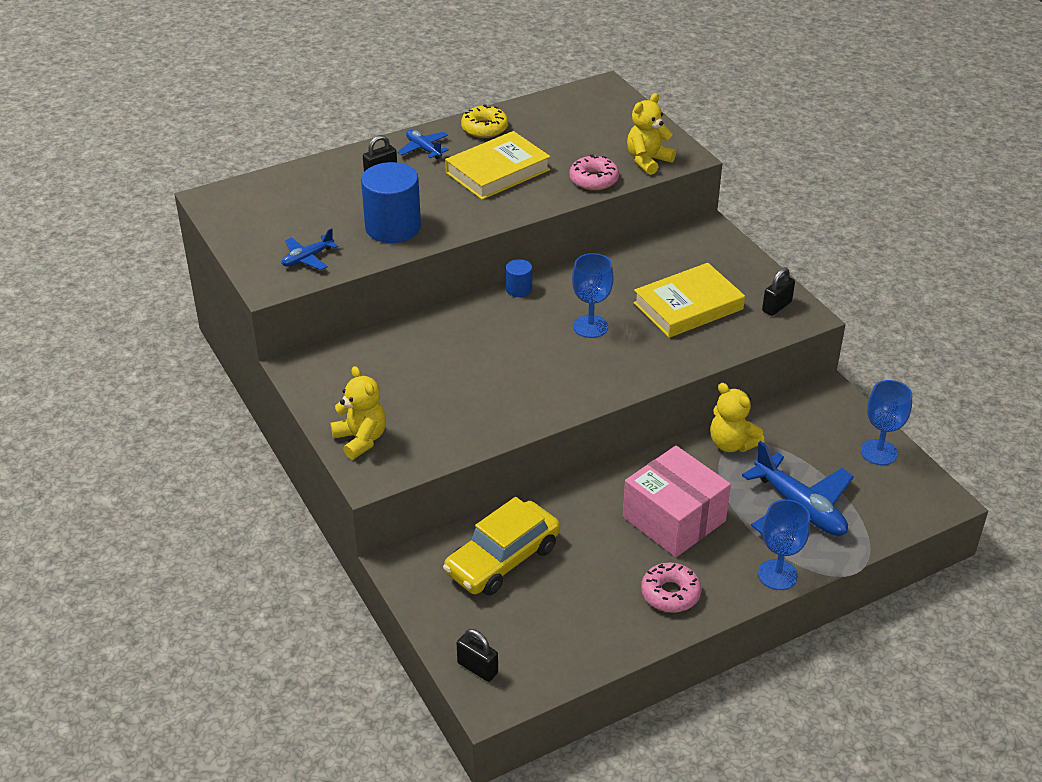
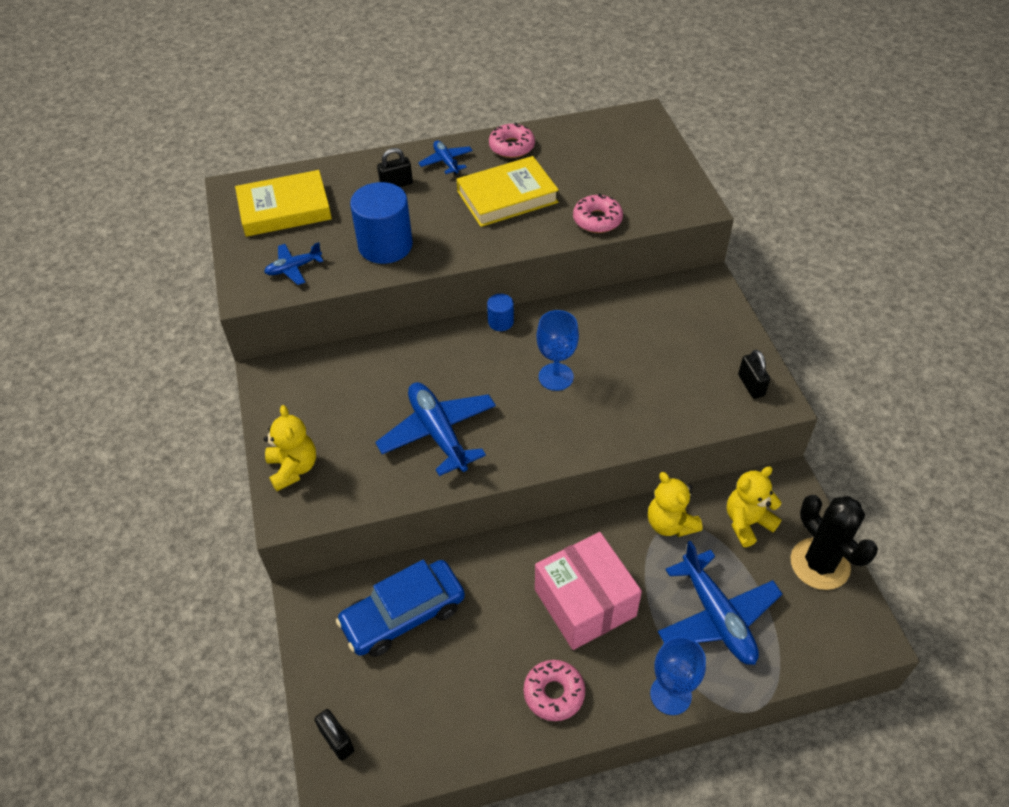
camera: 15 degrees right, 10 degrees up
(484, 128) = (511, 147): yellow donut -> pink donut
(494, 389) = (438, 433): none -> blue plane
(502, 559) = (403, 615): yellow car -> blue car
(648, 161) = (658, 206): yellow teddy bear -> yellow teddy bear (747, 523)
(688, 306) = (660, 369): yellow book -> yellow book (284, 209)
(776, 306) = (751, 385): black padlock -> black padlock turned 75 degrees counterclockwise
(879, 452) = (820, 564): blue goblet -> black cactus

